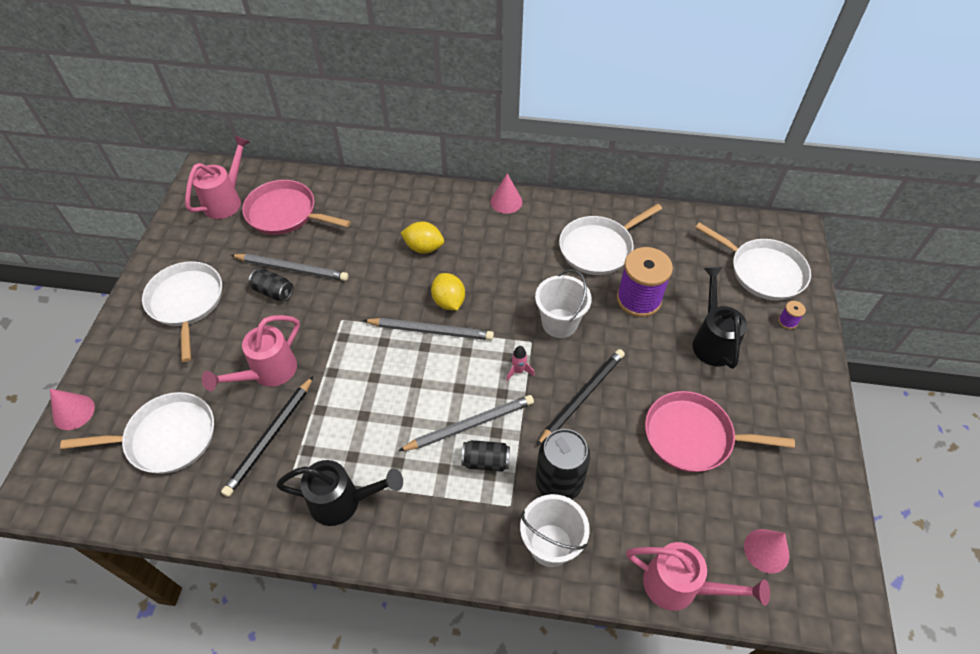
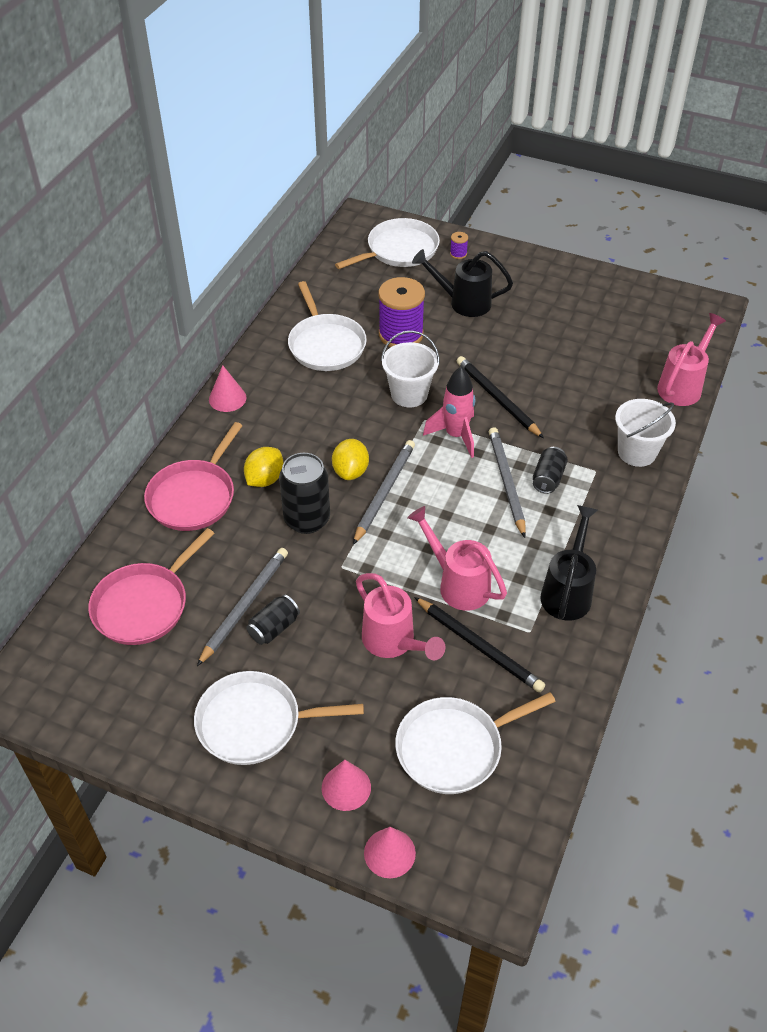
camera: 75 degrees left, 5 degrees down
(166, 438) = (454, 748): white pan -> white pan turned 120 degrees counterclockwise
(227, 200) = (86, 669): pink watering can -> pink watering can (457, 583)
(448, 301) = (350, 471): yellow lemon -> yellow lemon turned 75 degrees counterclockwise
(518, 371) = (456, 435): pink rocket -> pink rocket, size x1.99
(558, 482) = (579, 434): black can -> black can (307, 519)
(693, 436) = (555, 341): pink pan -> pink pan (194, 496)
(766, 550) = (661, 332): pink cone -> pink cone (346, 787)

